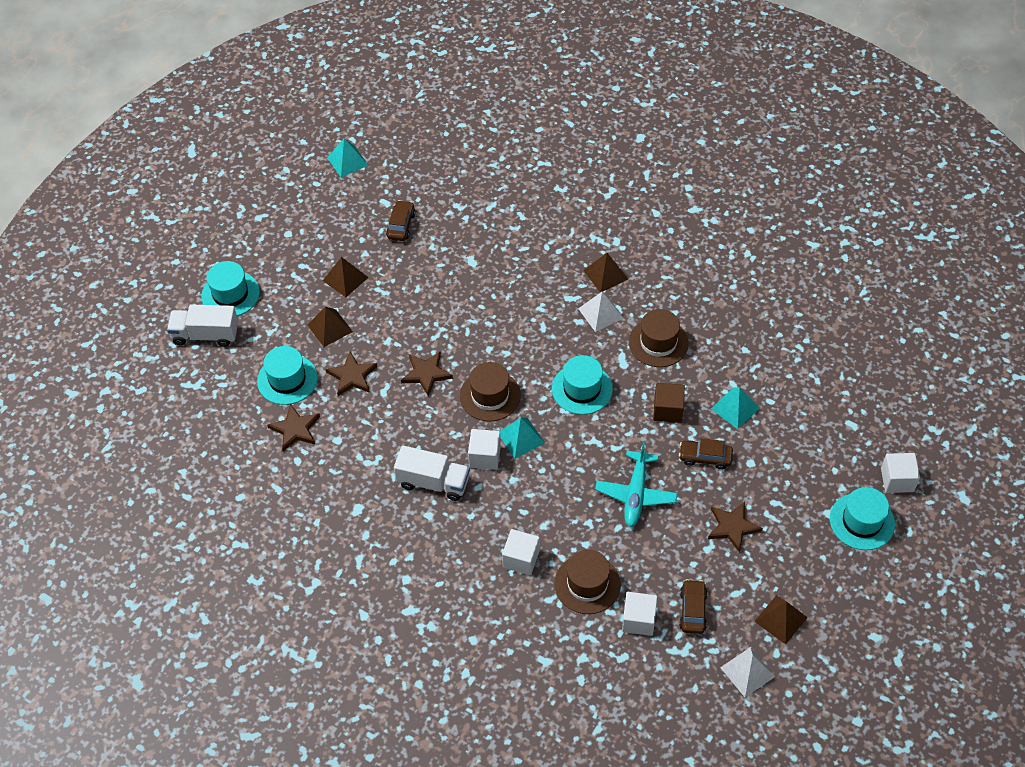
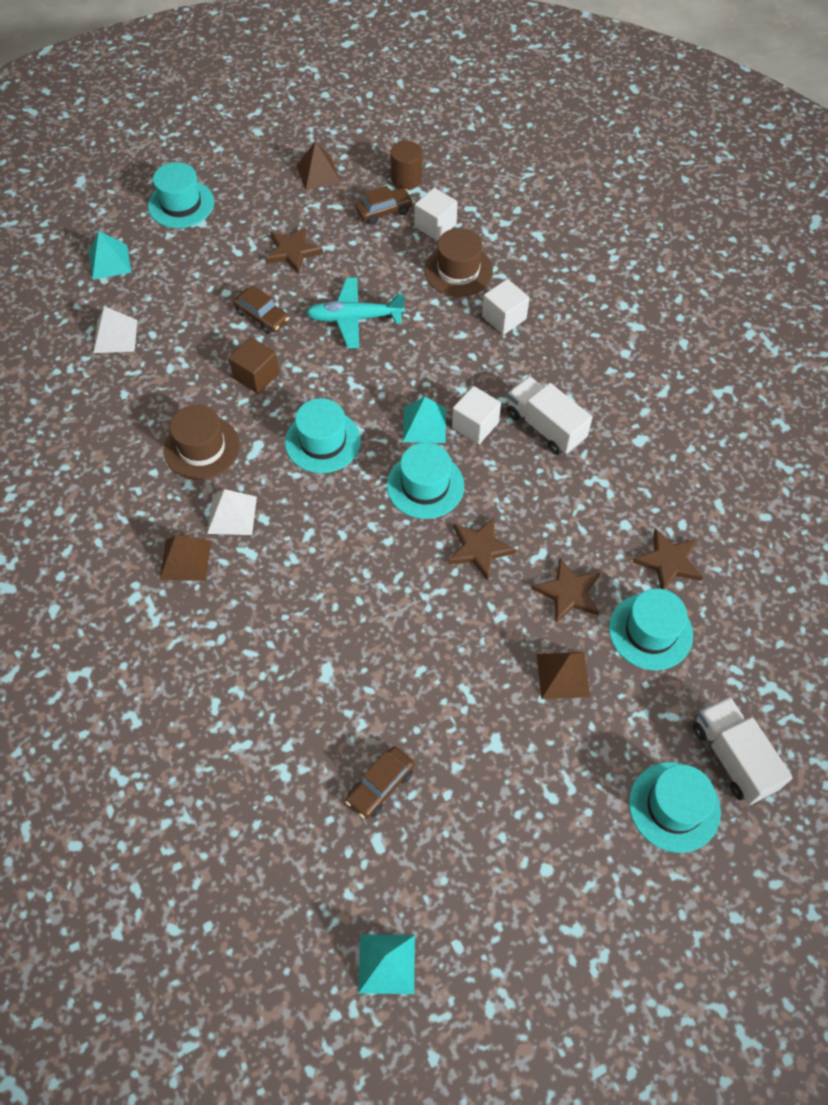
camera: 150 degrees left, 5 degrees up
(206, 335) = (733, 757): white truck -> white truck turned 150 degrees counterclockwise
(345, 279) = (504, 740): brown pyramid -> none
(490, 396) = (425, 485): brown hat -> turquoise hat
(635, 494) = (354, 318): turquoise plane -> turquoise plane turned 135 degrees counterclockwise
(692, 610) = (384, 211): brown car -> brown car turned 150 degrees counterclockwise
(701, 658) = (406, 179): none -> brown cylinder
(735, 408) = (191, 344): turquoise pyramid -> turquoise pyramid (109, 262)
(747, 672) = (378, 155): white pyramid -> white pyramid (115, 336)
(897, 480) = (117, 218): white cube -> none

